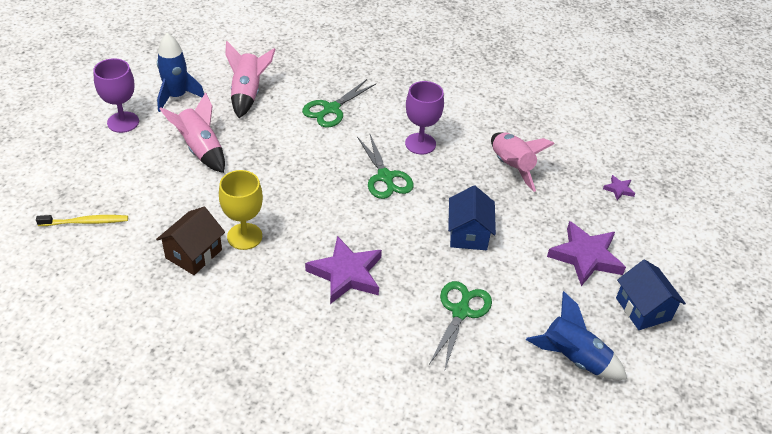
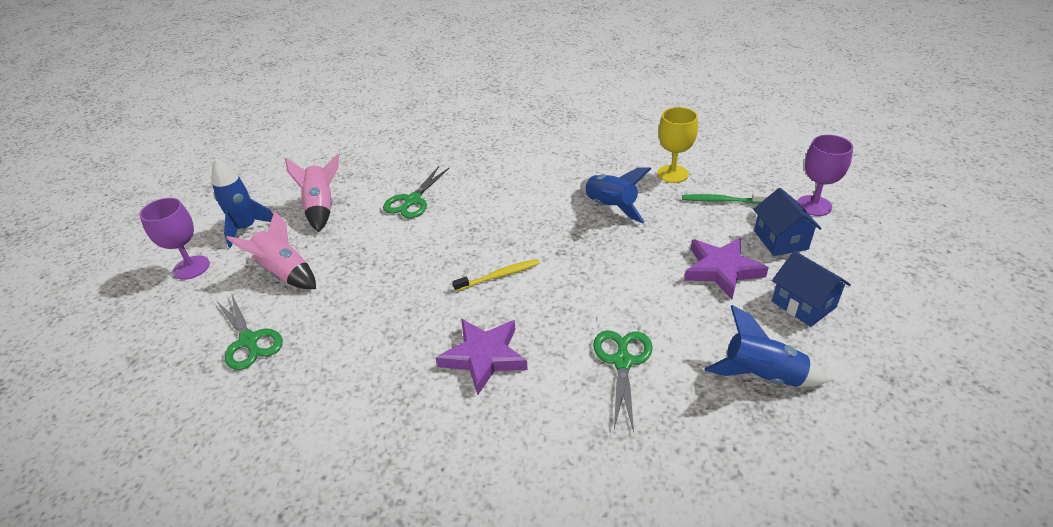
camera: 10 degrees left, 5 degrees down
(86, 222) = (166, 384): yellow toothbrush -> yellow toothbrush (499, 275)
(194, 254) = (304, 384): brown house -> none
(244, 236) = (358, 349): yellow goblet -> yellow goblet (673, 174)
(385, 177) = (490, 249): green scissors -> green scissors (249, 341)
(420, 144) = (513, 209): purple goblet -> purple goblet (814, 205)
(468, 234) = (596, 280): blue house -> blue house (780, 240)
(511, 167) = (610, 207): pink rocket -> blue rocket
(618, 189) = (720, 201): purple star -> green toothbrush

